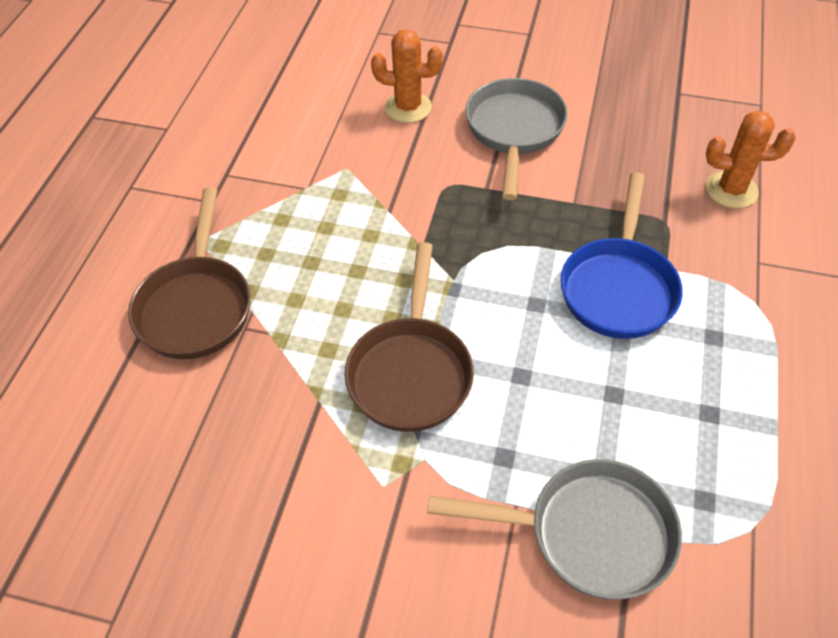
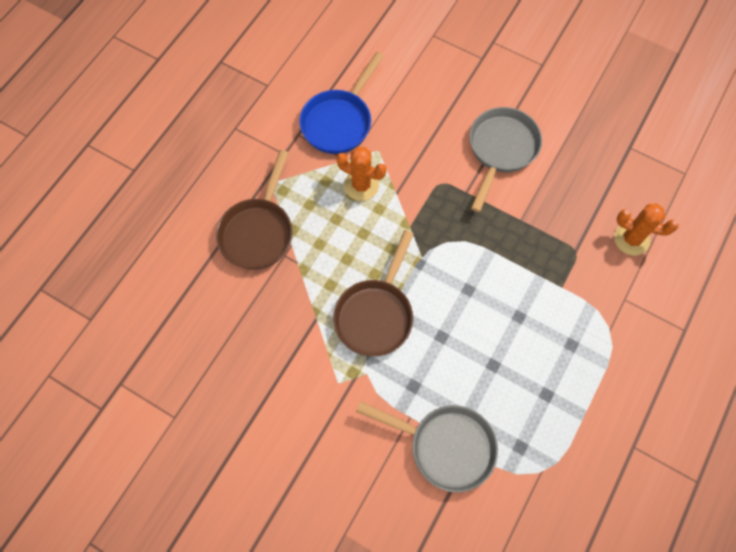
camera: 15 degrees right, 15 degrees up
(408, 107) = (434, 110): orange cactus -> orange cactus (361, 185)
(619, 287) = (525, 292): blue pan -> blue pan (339, 121)

